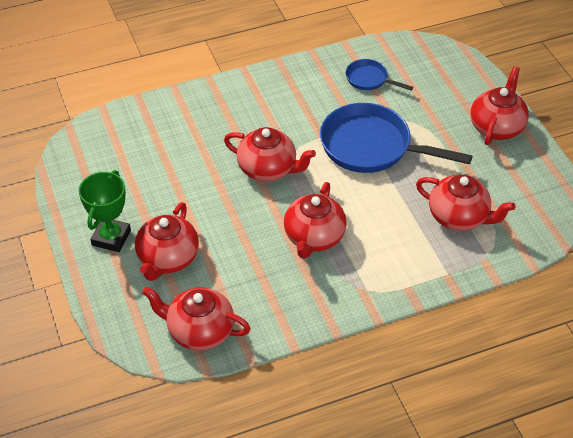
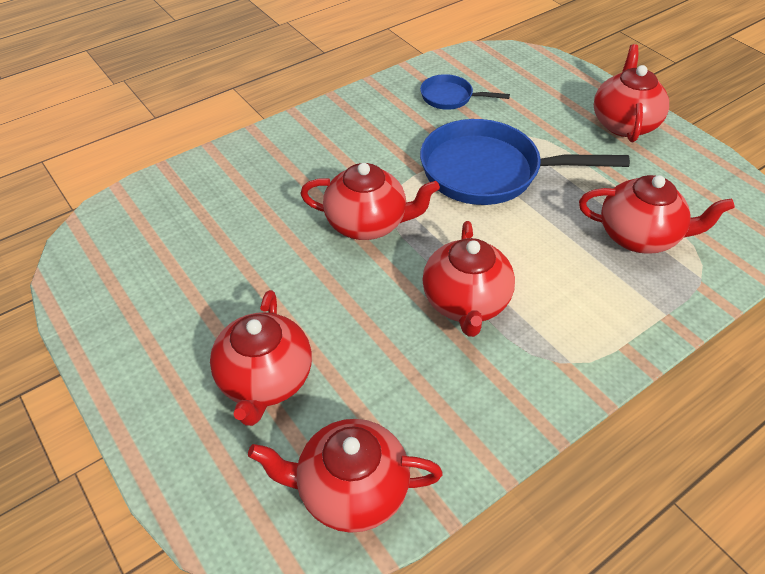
camera: 15 degrees left, 0 degrees up
(111, 238) = (169, 366): green trophy -> none

